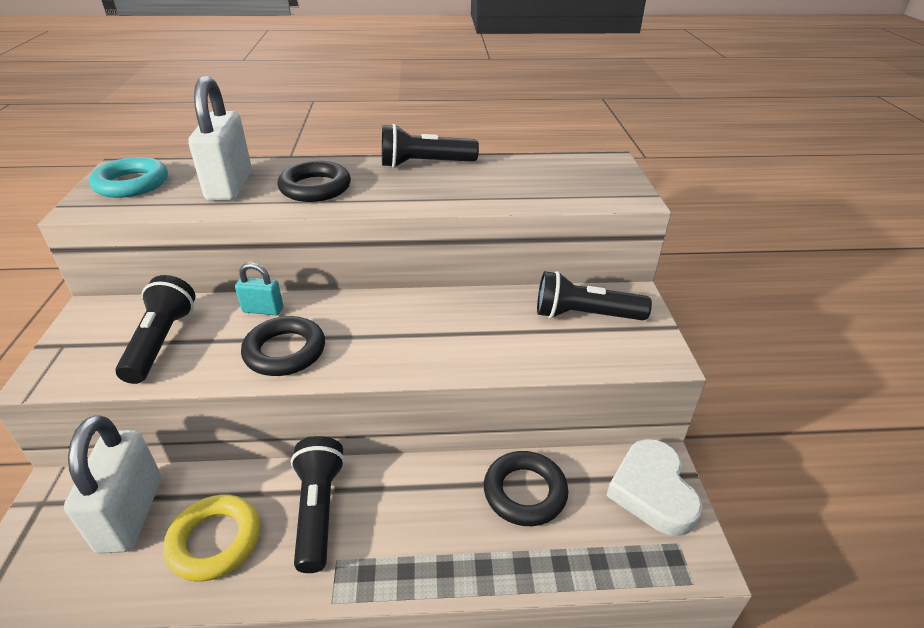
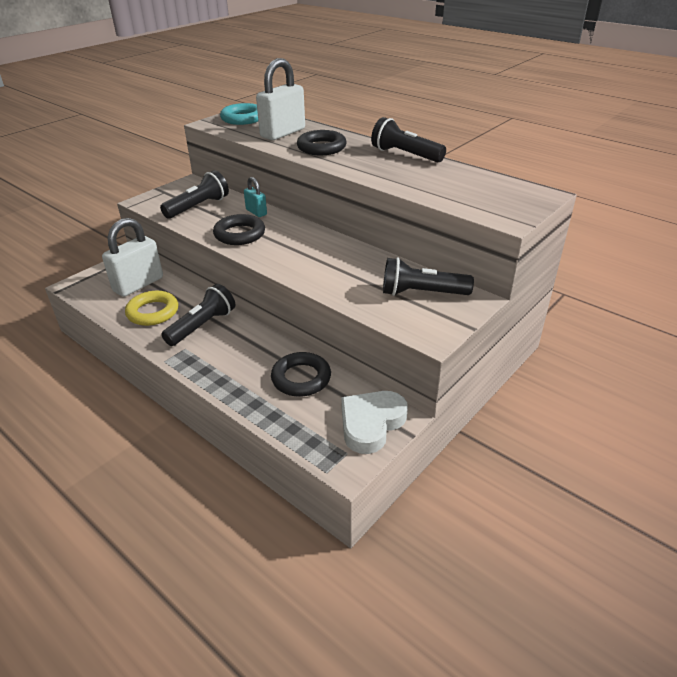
camera: 45 degrees right, 0 degrees up
(584, 315) = (421, 293): black flashlight -> black flashlight turned 45 degrees counterclockwise

